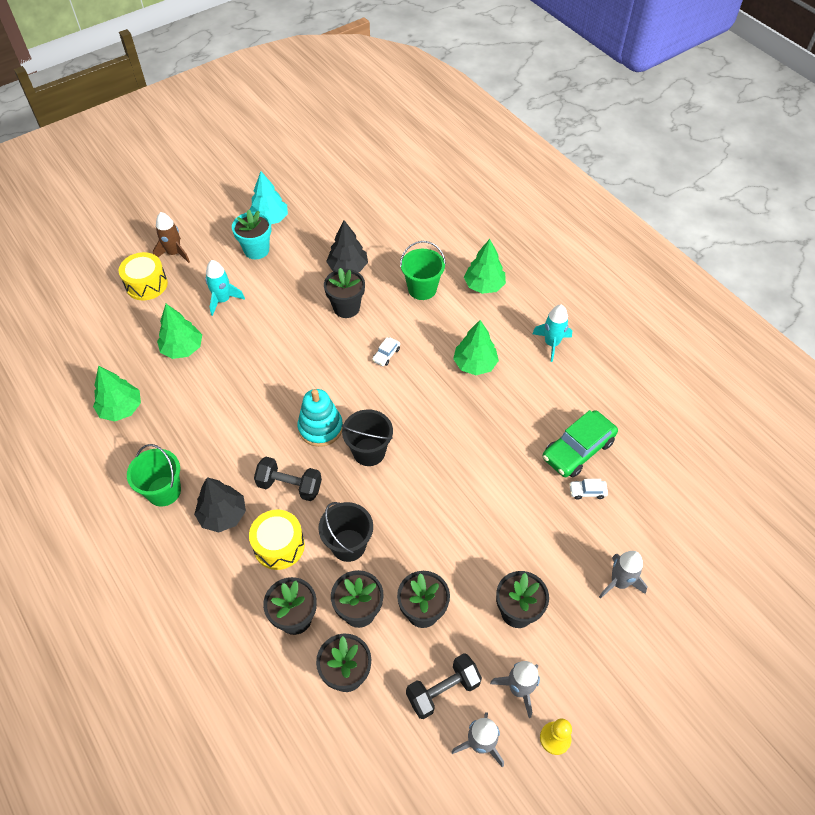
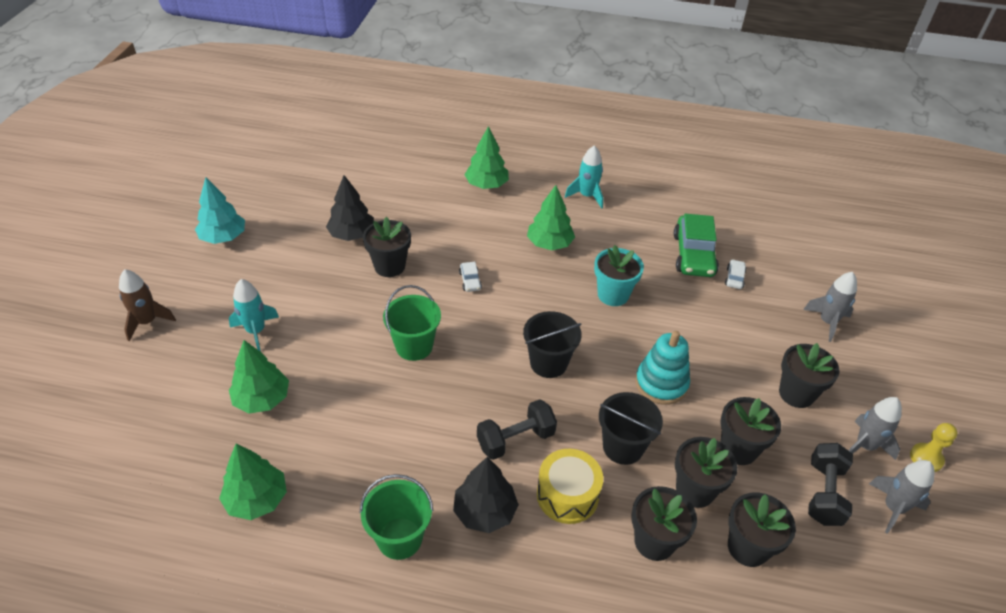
camera: 45 degrees left, 10 degrees down
(146, 284) = (146, 368): yellow drum -> none
(256, 250) = (240, 269): turquoise flower pot -> turquoise flower pot (613, 294)
(320, 428) = (484, 374): turquoise stacking toy -> turquoise stacking toy (661, 383)
(422, 289) = (439, 215): green bucket -> green bucket (414, 346)
(587, 491) = (734, 278): white car -> white car turned 150 degrees clockwise

